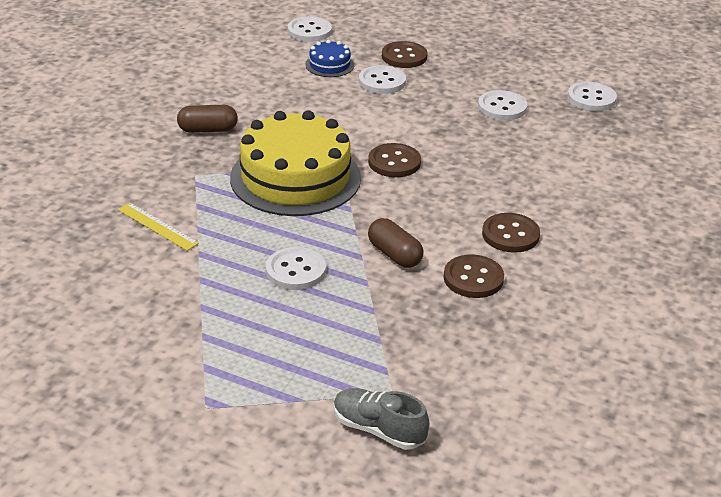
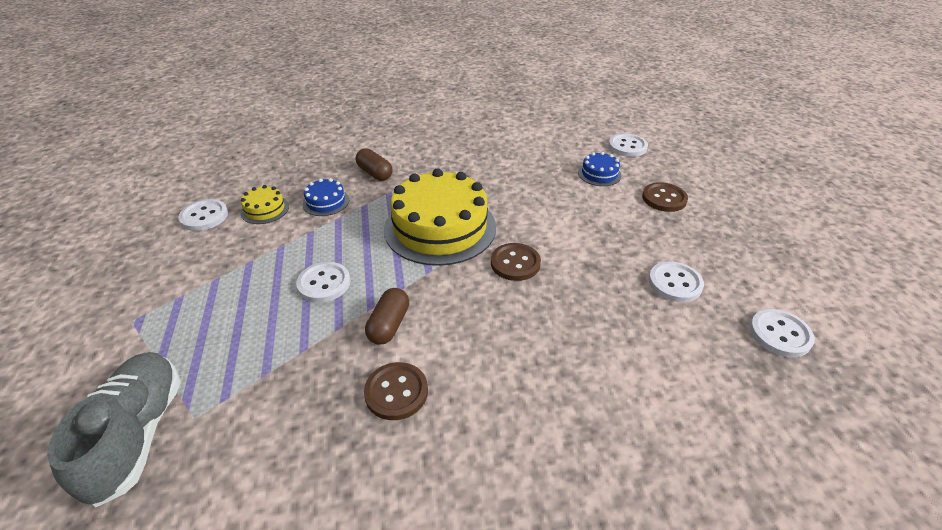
camera: 55 degrees right, 5 degrees up
(114, 270) = (265, 209): none -> yellow cake
(157, 226) = (326, 202): yellow ruler -> blue cake
(208, 130) = (454, 168): brown capsule -> brown capsule (375, 173)
(379, 430) = (138, 434): grey shoe -> grey shoe, size x1.59
(382, 81) = (614, 205): white button -> white button (204, 216)
(510, 235) = (487, 385): brown button -> none

